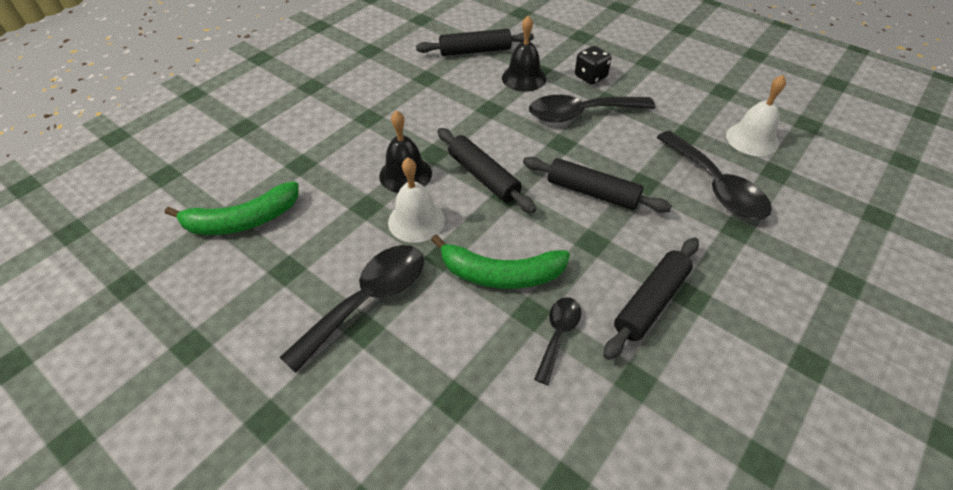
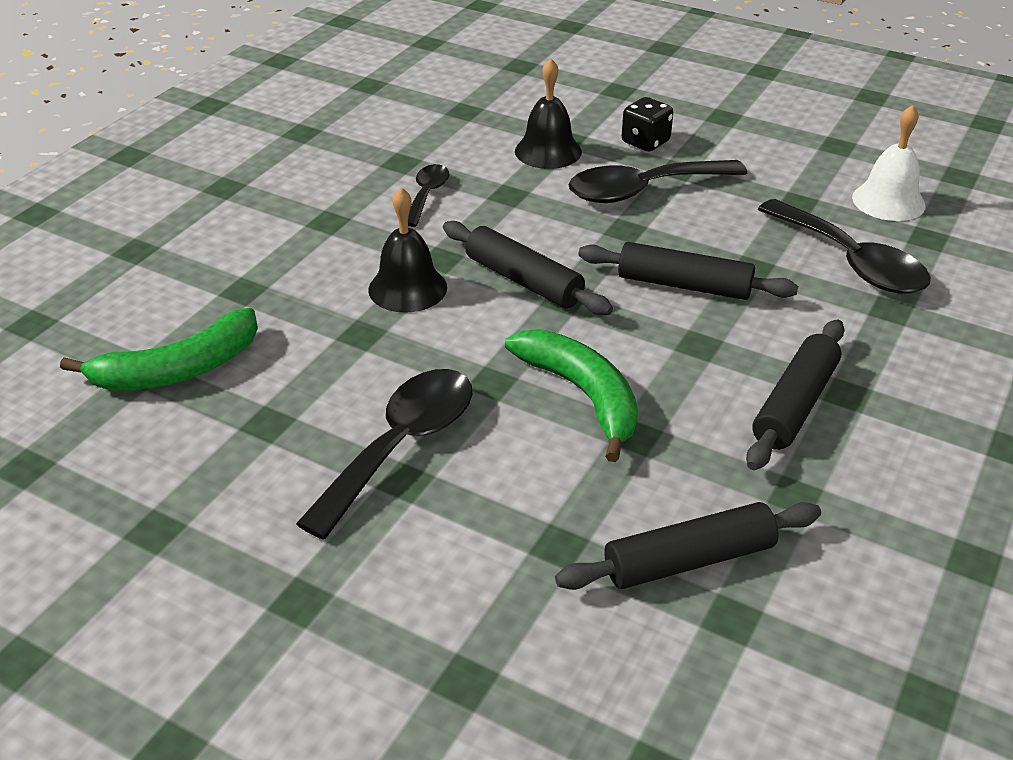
camera: 10 degrees left, 10 degrees down
(416, 220) = (441, 344): white bell -> none
(475, 51) = (465, 121): black rolling pin -> black rolling pin (689, 560)
(501, 274) = (582, 395): green banana -> green banana turned 120 degrees counterclockwise
(558, 334) = (679, 455): black spoon -> black spoon (427, 195)

